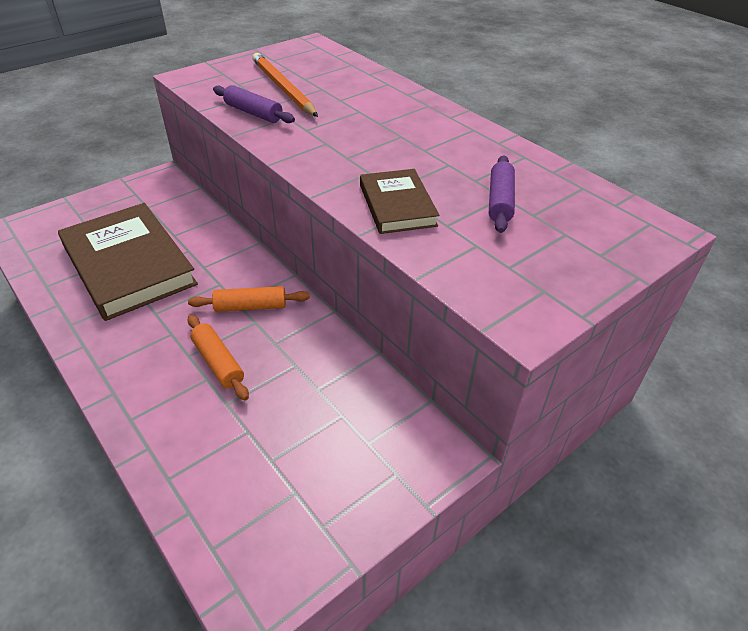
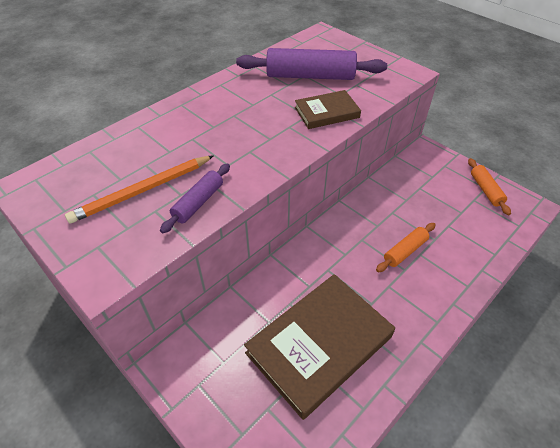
camera: 95 degrees left, 5 degrees up
(250, 306) = (347, 245): orange rolling pin -> orange rolling pin (485, 190)
(499, 201) = (310, 76): purple rolling pin -> purple rolling pin, size x1.86

